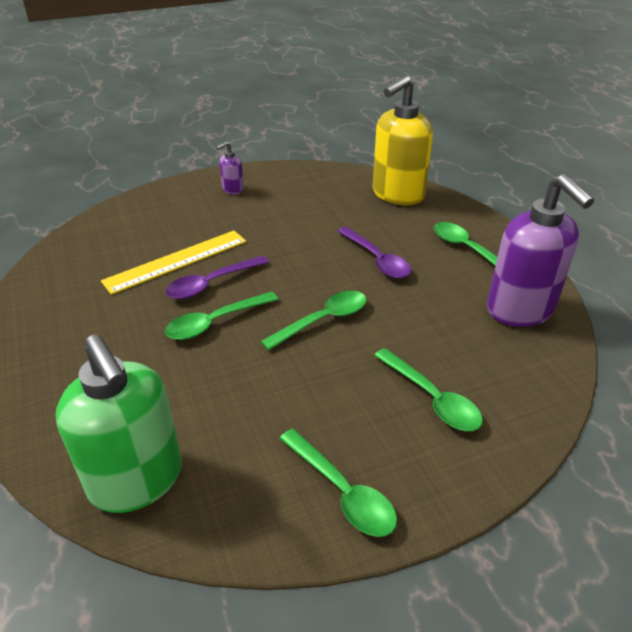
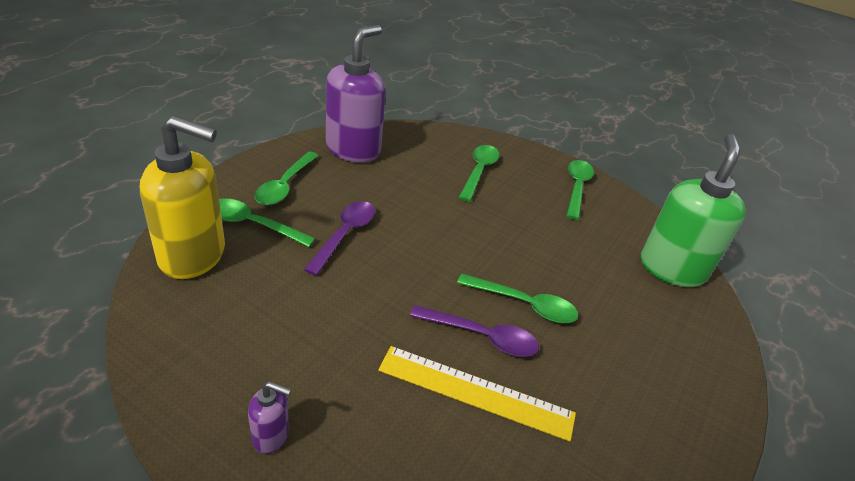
camera: 130 degrees left, 0 degrees up
(323, 320) = (457, 240): green spoon -> green spoon (253, 225)

